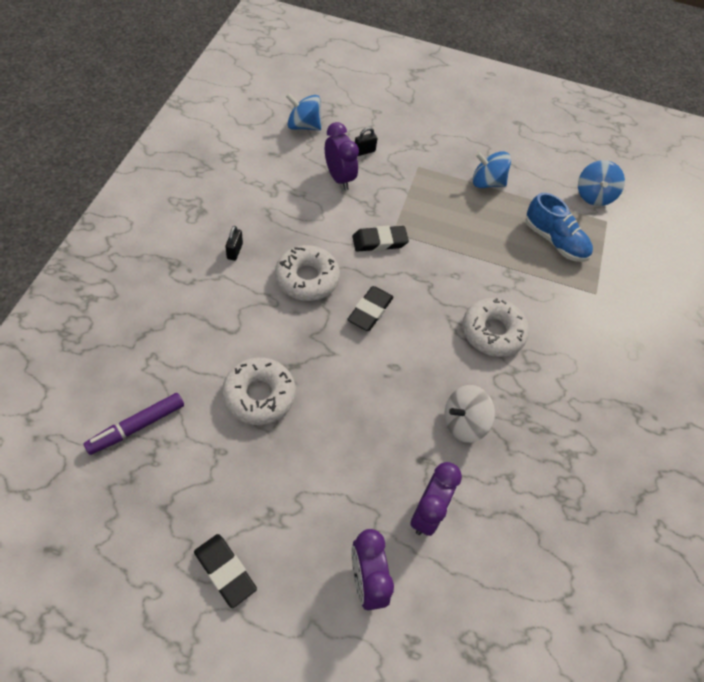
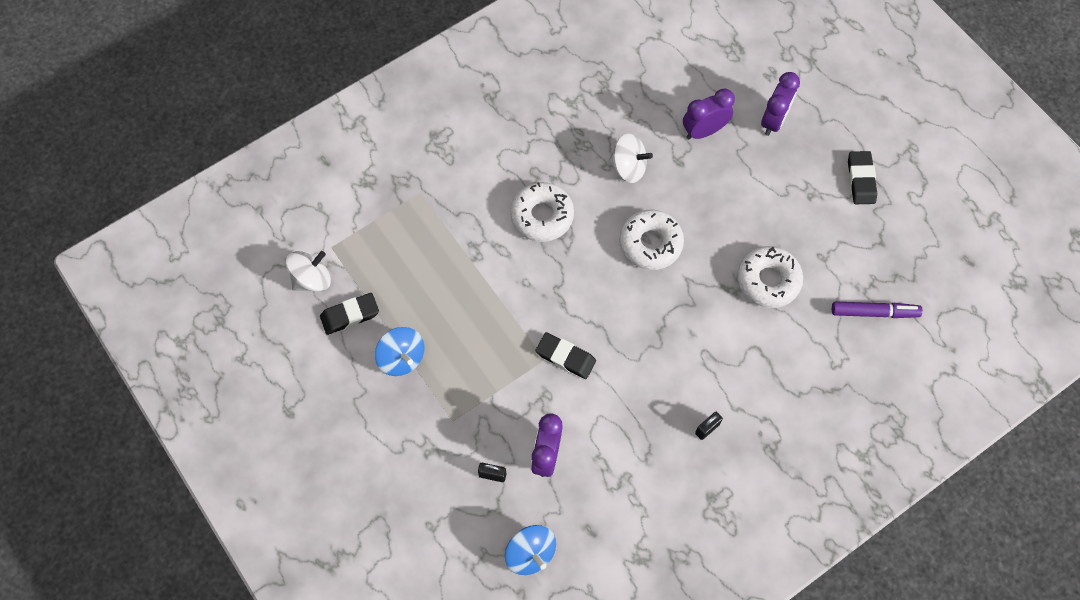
camera: 135 degrees left, 10 degrees up
(307, 279) = (660, 359): white donut -> white donut (650, 243)
(370, 311) = (628, 296): black eraser -> black eraser (350, 315)
(554, 241) = (403, 258): blue shoe -> none
(593, 195) = (311, 279): blue spinning top -> white spinning top

